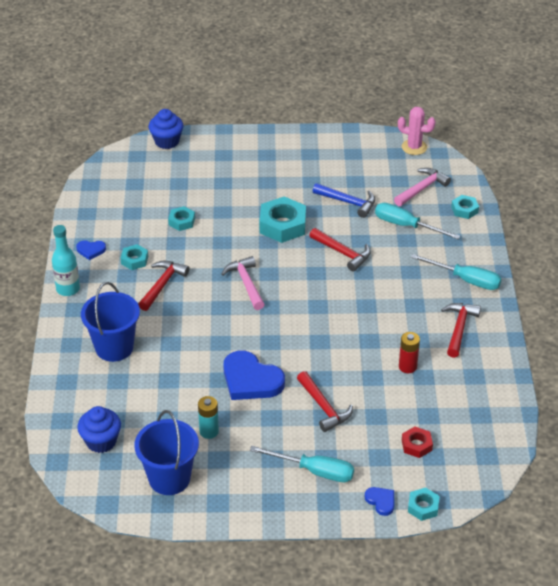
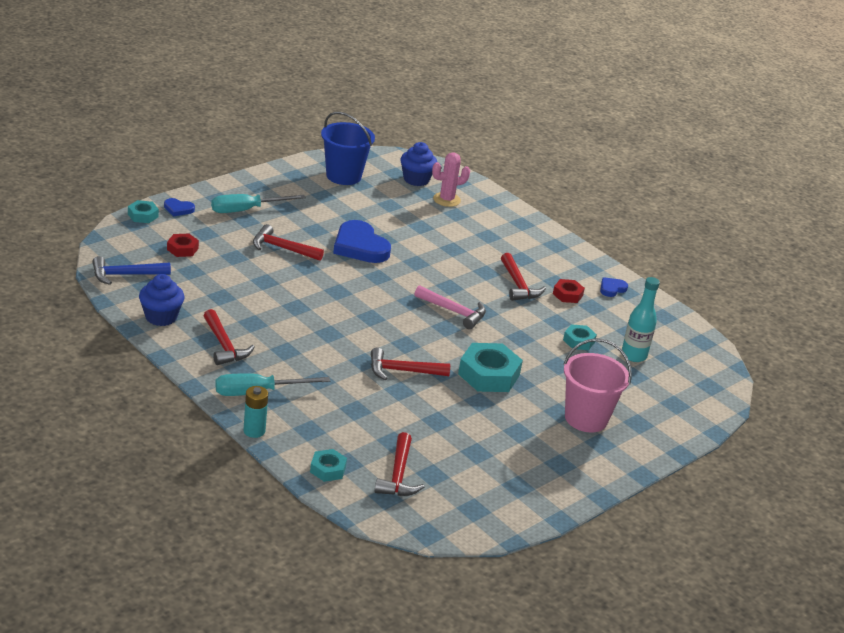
camera: 135 degrees right, 10 degrees down
(68, 289) = (582, 255): turquoise bottle -> turquoise bottle (633, 355)
(114, 347) = (489, 231): blue bucket -> none
(134, 260) = (567, 294): turquoise nut -> red nut
(167, 141) = (708, 413): blue cupcake -> blue cupcake (161, 317)
(209, 431) = (350, 207): turquoise battery -> turquoise battery (254, 431)
(251, 380) = (360, 246): blue heart -> blue heart turned 120 degrees counterclockwise
(254, 171) = (586, 418): none -> pink bucket
(348, 202) = (456, 424): blue hammer -> blue hammer (125, 275)
(406, 225) = (371, 424): turquoise screwdriver -> none
(407, 366) = (242, 298): red battery -> none
(414, 147) = (462, 527): pink cactus -> pink cactus (446, 200)
(422, 188) = (398, 475): pink hammer -> red hammer

